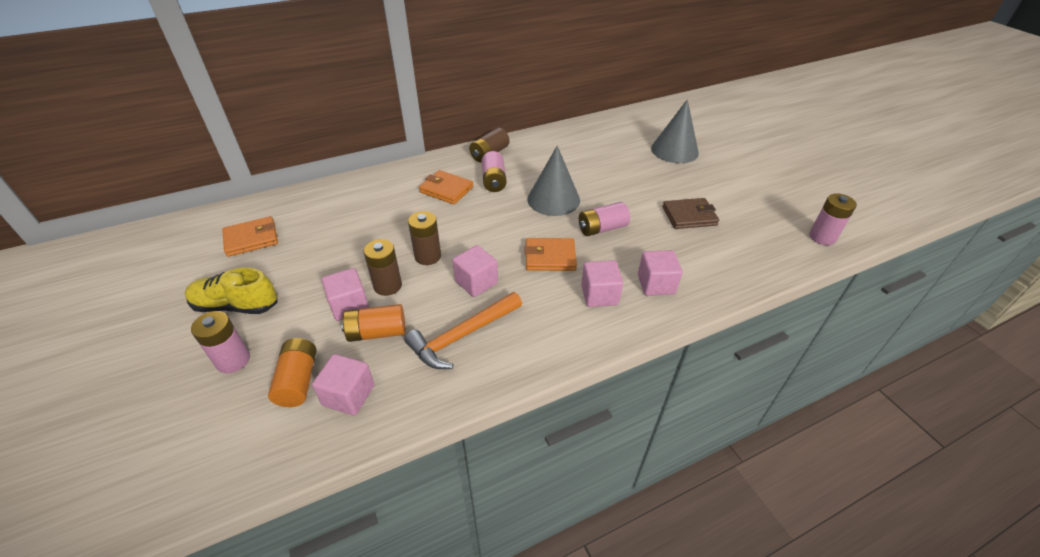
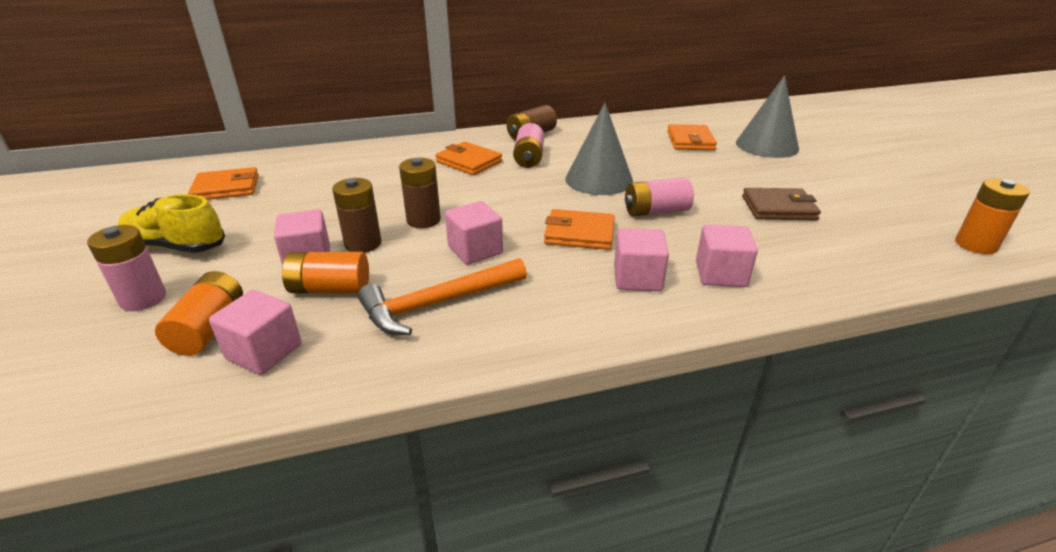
camera: 10 degrees right, 10 degrees down
(616, 150) = (690, 141): none -> orange wallet
(822, 237) = (975, 245): pink battery -> orange battery

